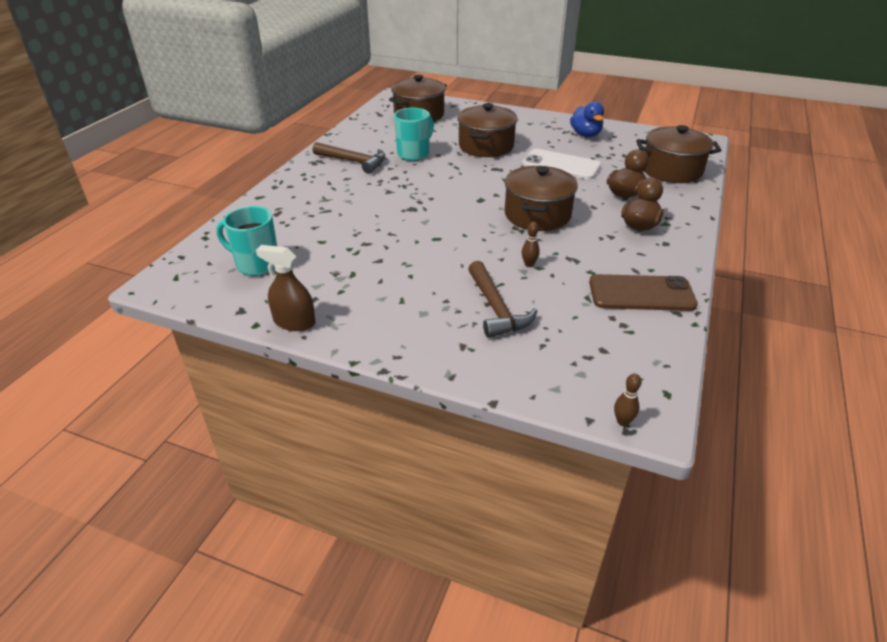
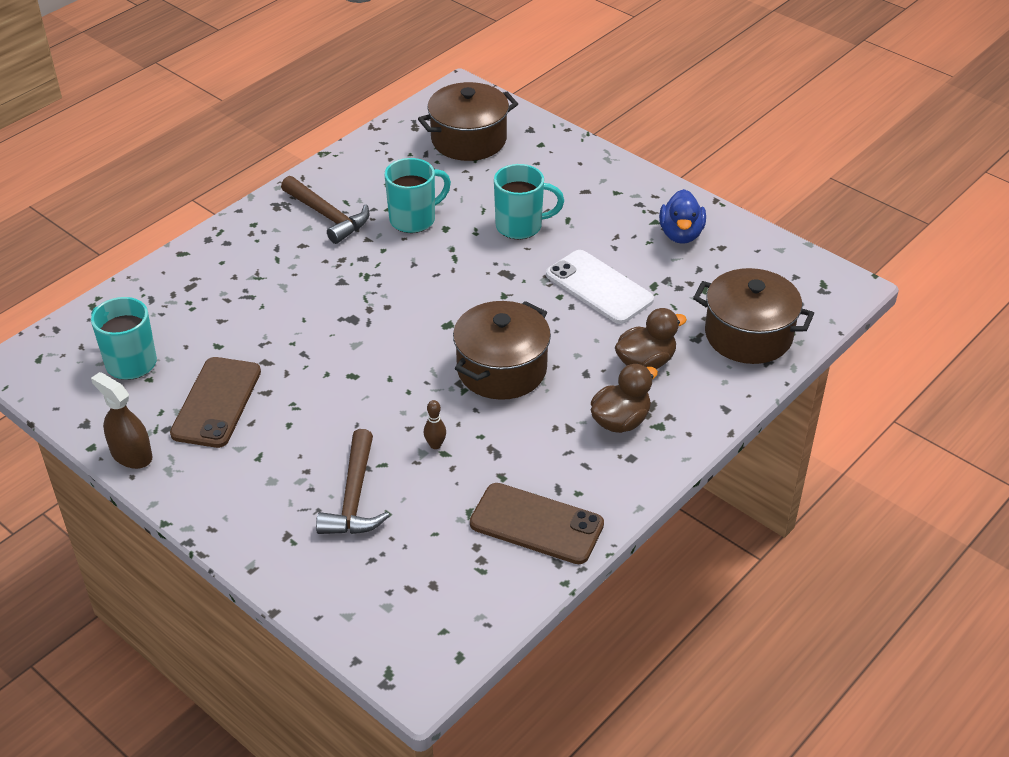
camera: 20 degrees right, 5 degrees up
(344, 274) = (216, 402): none -> brown phone
(486, 146) = (520, 226): brown pot -> turquoise mug
(622, 421) = (387, 673): brown bowling pin -> none

